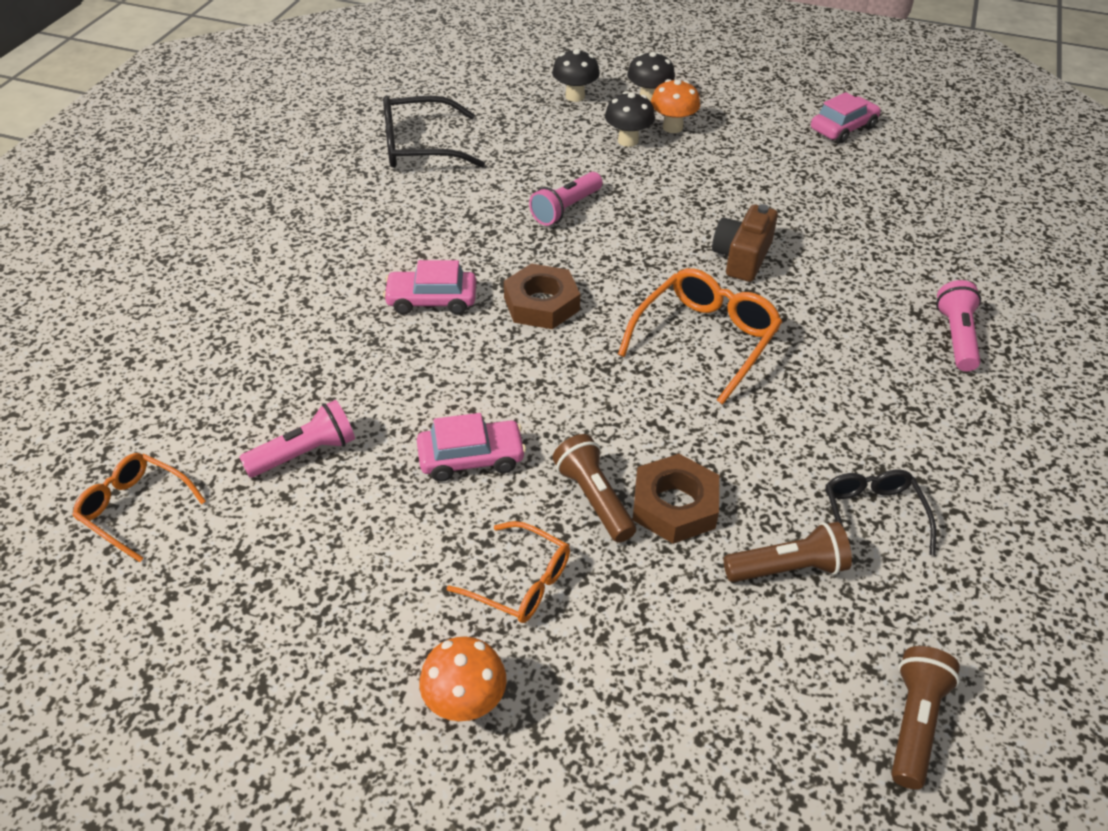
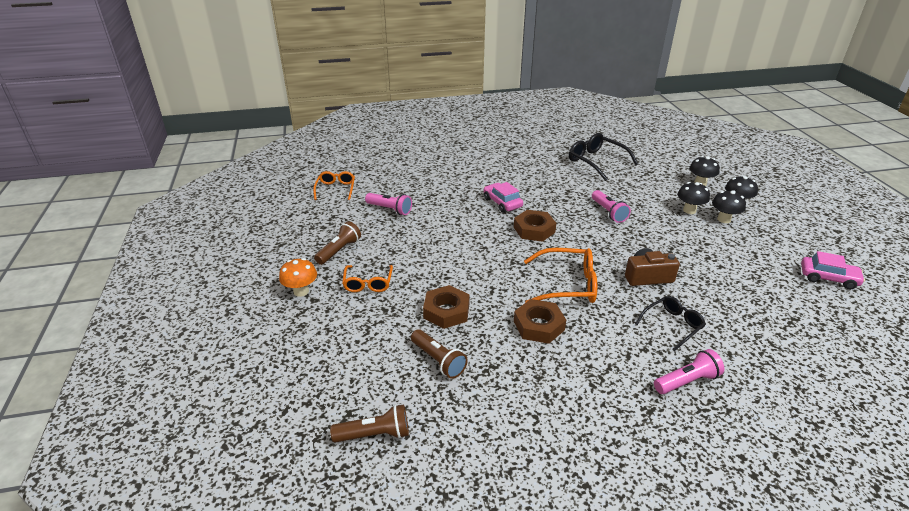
camera: 60 degrees right, 10 degrees down
(471, 458) = (422, 247): pink car -> none
(566, 209) = (608, 212): pink flashlight -> pink flashlight turned 120 degrees counterclockwise
(594, 499) = (429, 286): brown flashlight -> brown flashlight (339, 250)
(672, 127) = (724, 219): orange mushroom -> black mushroom
(776, 415) = (538, 325): none -> brown nut
(873, 516) = (500, 382): black glasses -> black glasses (672, 325)

